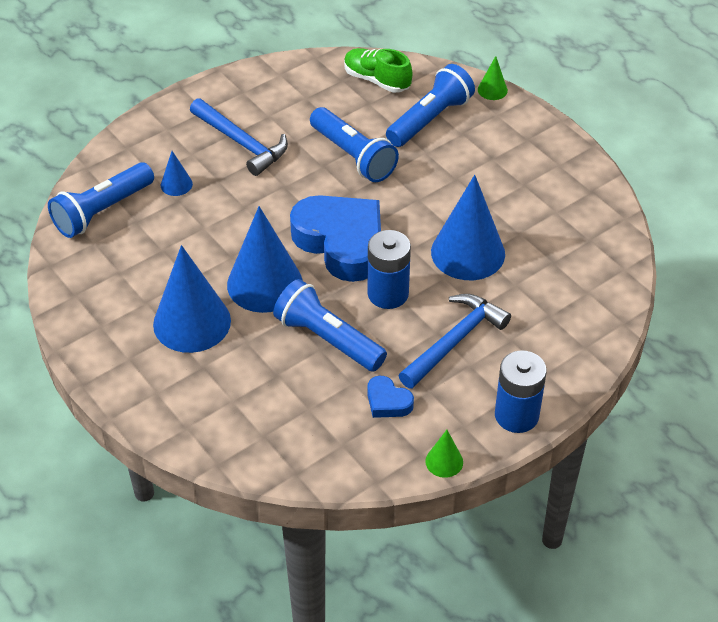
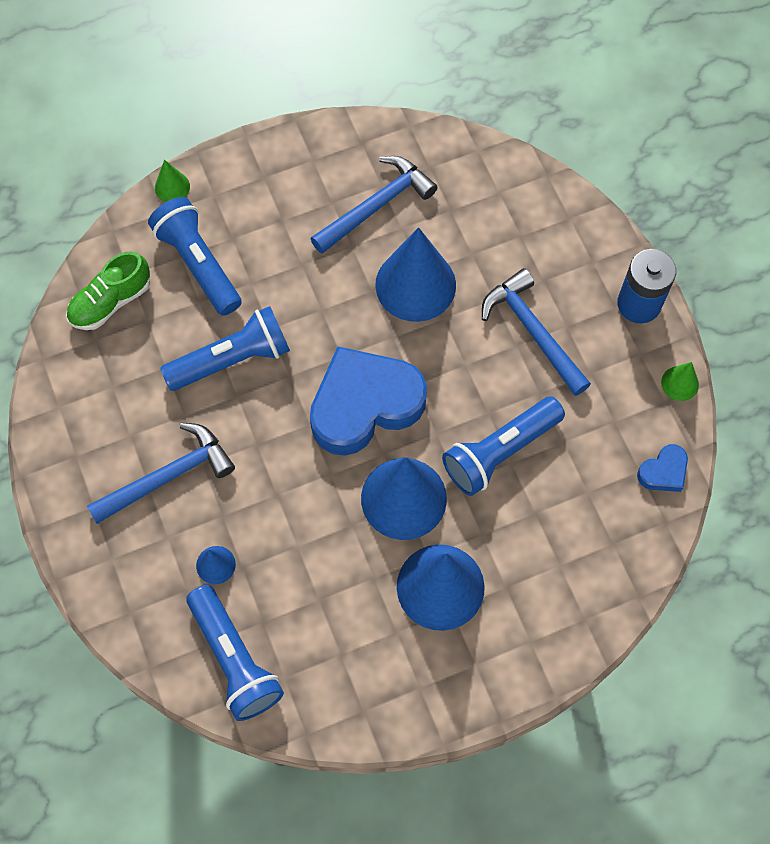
camera: 75 degrees left, 20 degrees up
(388, 294) = (452, 377): blue battery -> none
(388, 402) = (596, 415): blue heart -> blue heart (663, 472)
(534, 212) = (376, 205): none -> blue hammer

